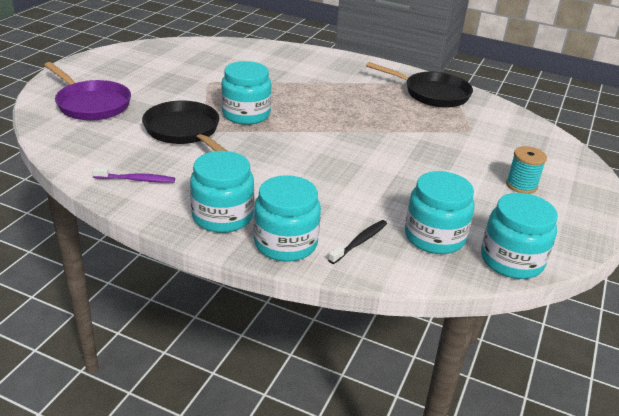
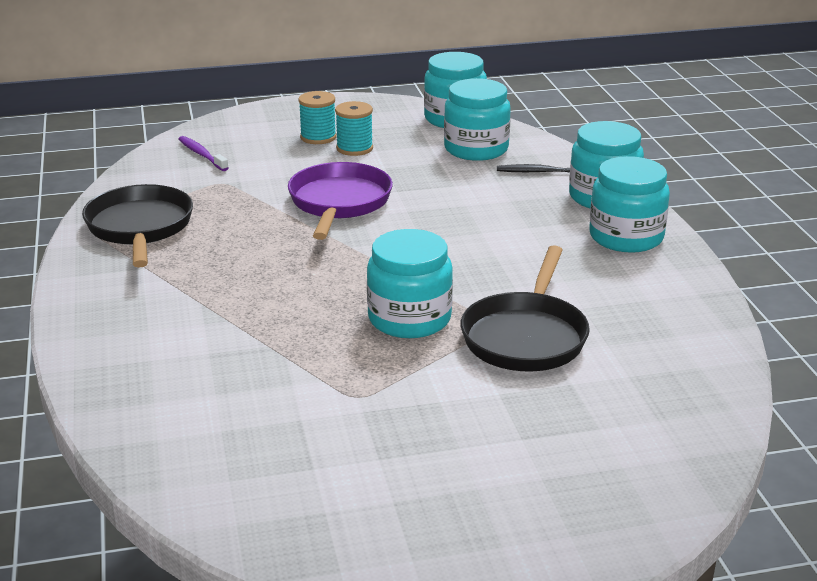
camera: 125 degrees left, 5 degrees down
(91, 104) = (594, 452): purple pan -> purple pan (339, 203)
(136, 179) = (667, 308): purple toothbrush -> purple toothbrush (202, 154)
(486, 189) = (354, 148): none -> turquoise spool

